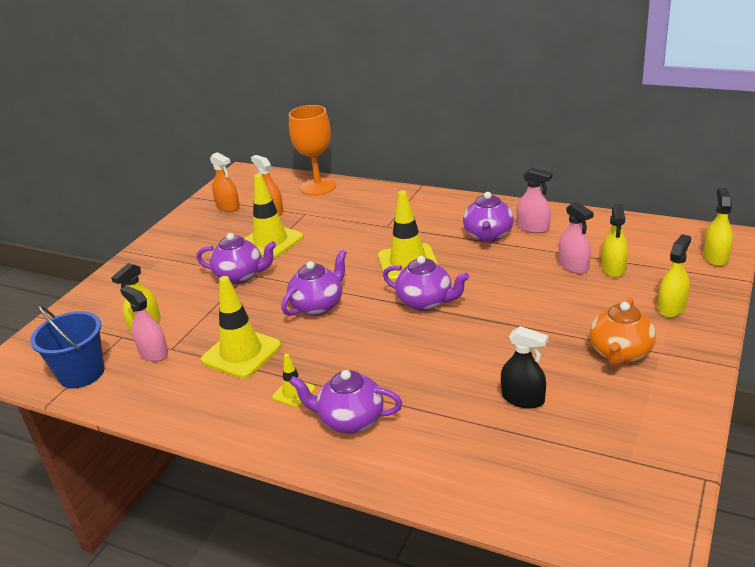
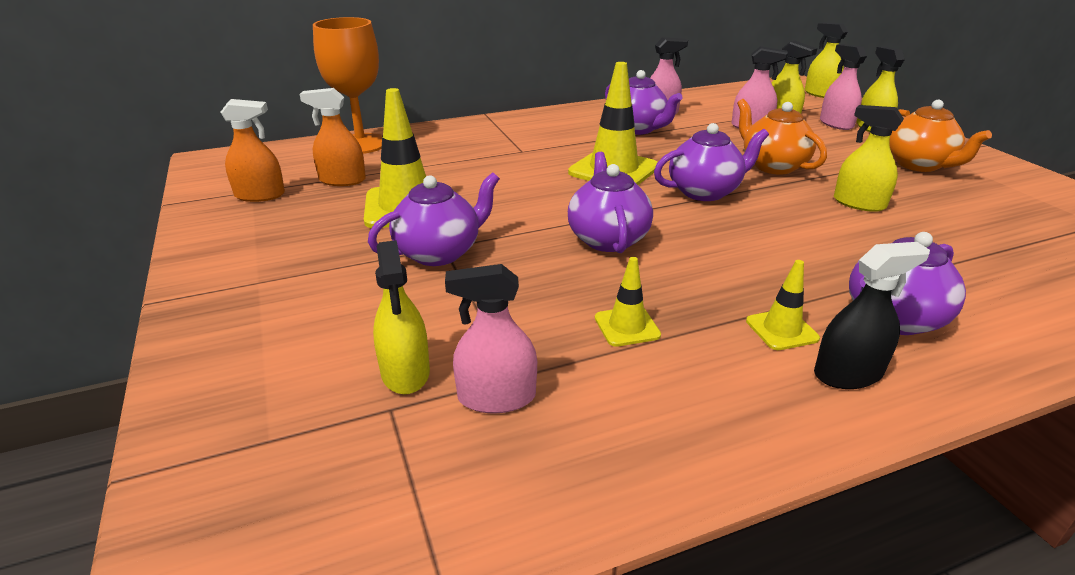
camera: 50 degrees left, 0 degrees up
(81, 373) = (421, 507): blue bucket -> none
(241, 353) = (627, 326): yellow traffic cone -> yellow traffic cone, size x0.51
(498, 356) = (859, 203): none -> yellow spray bottle
(510, 304) = (772, 166): none -> orange teapot
(523, 399) = (950, 223): black spray bottle -> black spray bottle (848, 373)
(649, 291) = (836, 124): none -> pink spray bottle

